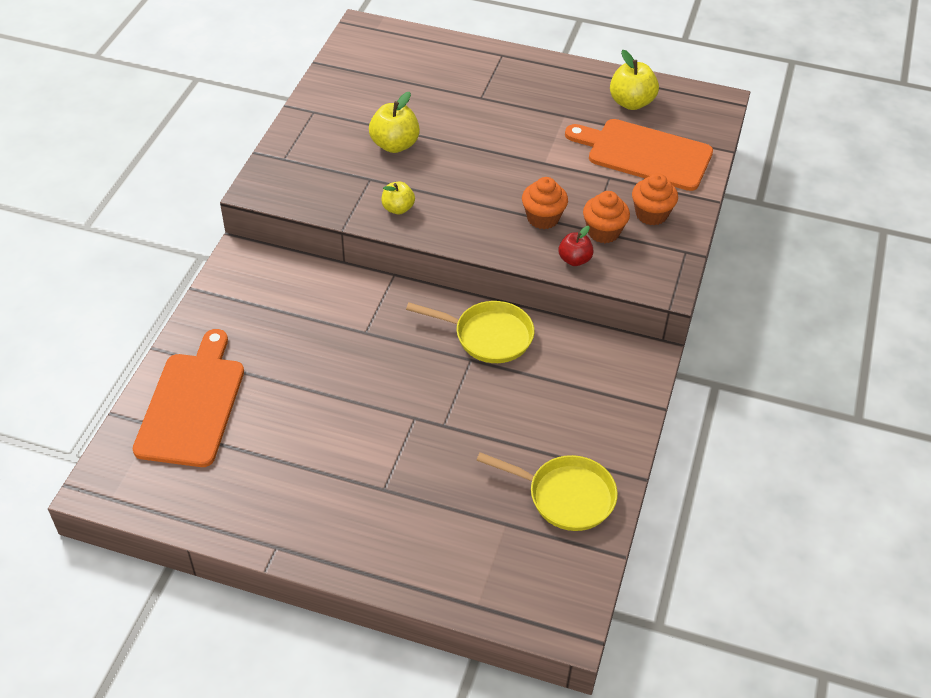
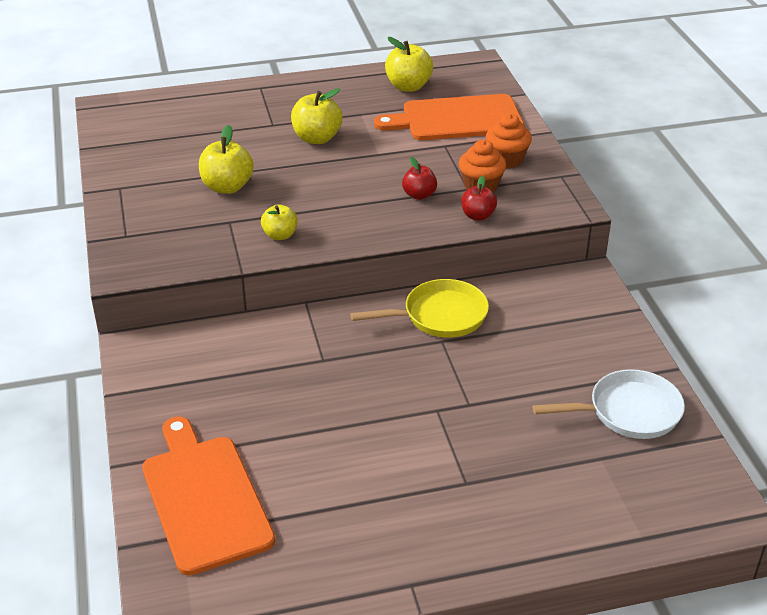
camera: 30 degrees left, 10 degrees down
(506, 126) = (317, 138): none -> yellow apple
(543, 218) = (419, 195): orange cupcake -> red apple
(565, 496) = (628, 412): yellow pan -> white pan

